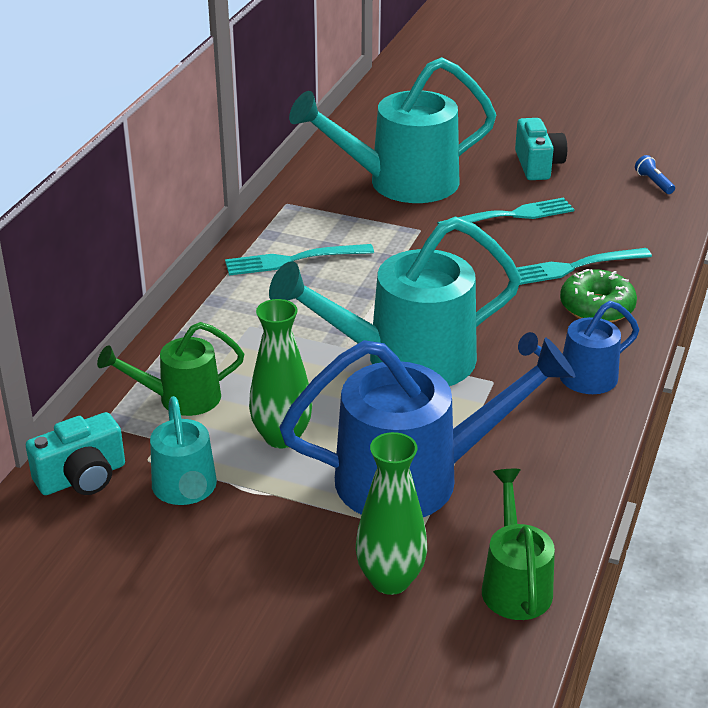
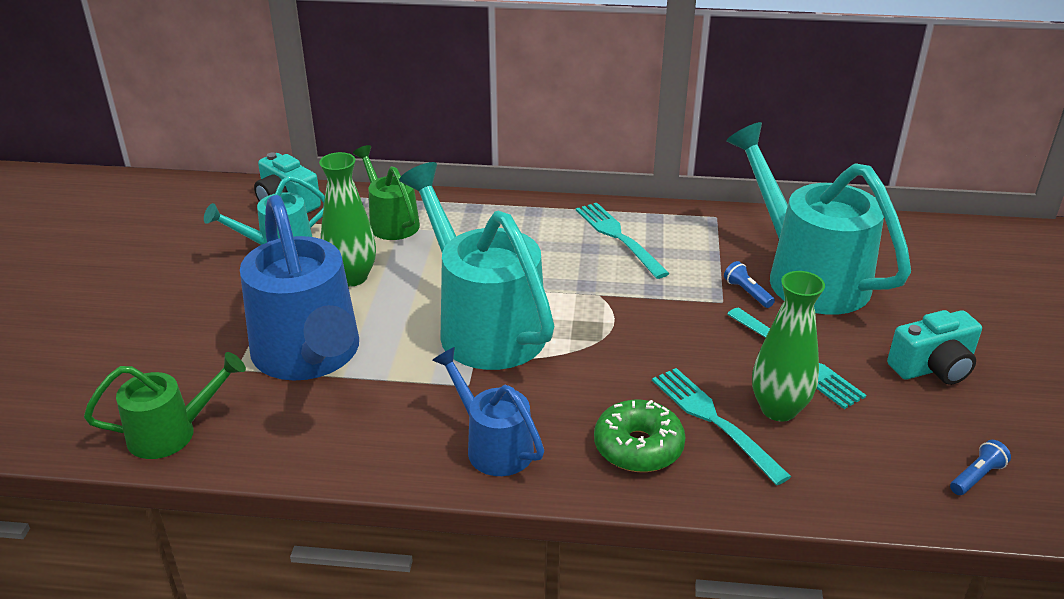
camera: 75 degrees right, 0 degrees up
(390, 580) = (177, 361): green vase -> green vase (778, 409)
(413, 215) = (747, 293): none -> blue flashlight

